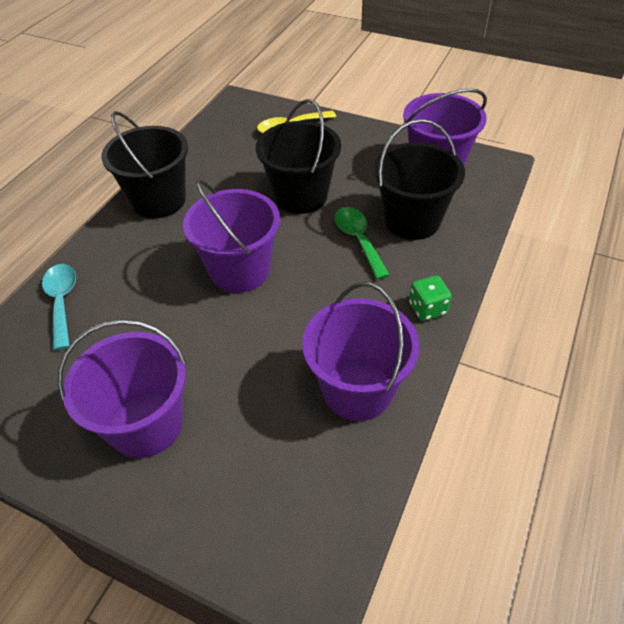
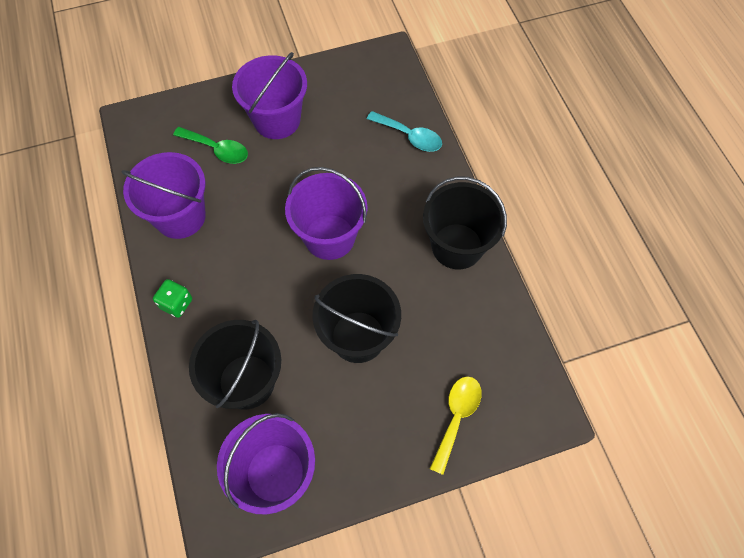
camera: 135 degrees right, 15 degrees up
(358, 240) = (272, 327): green spoon -> green spoon (217, 149)

